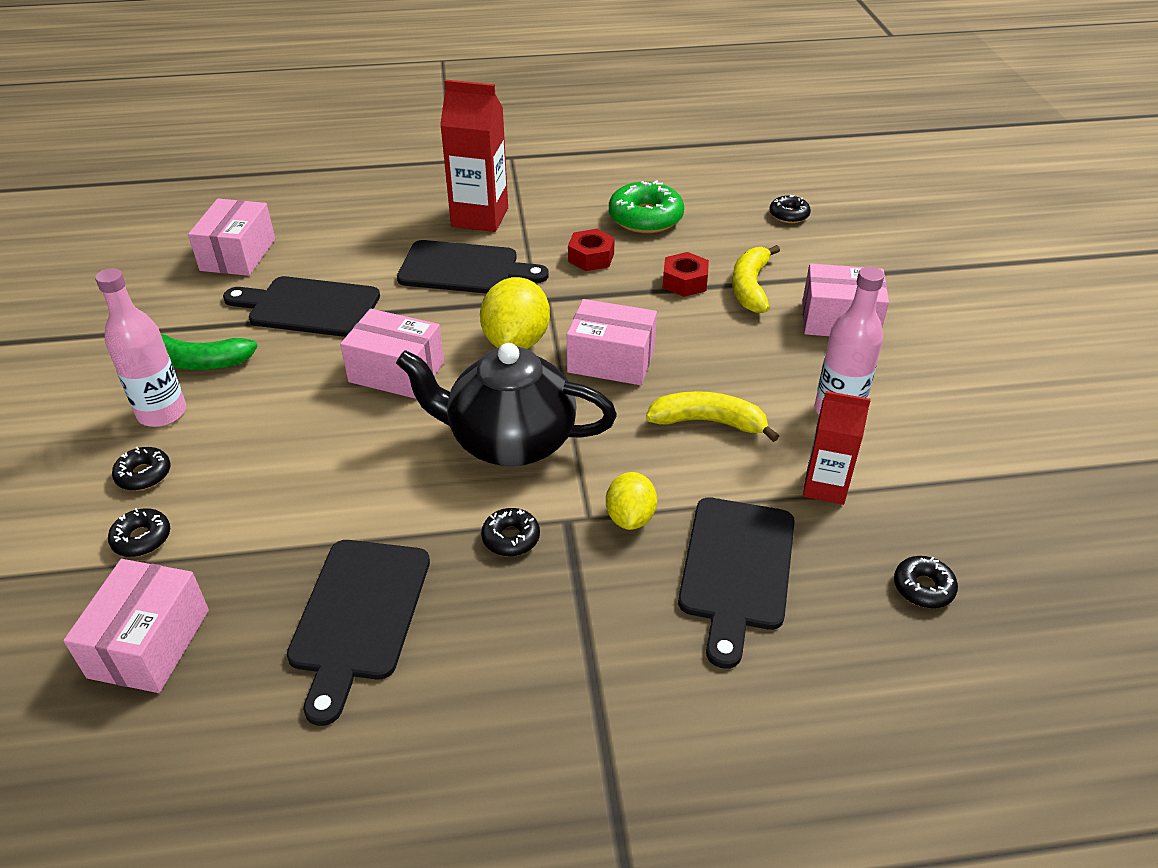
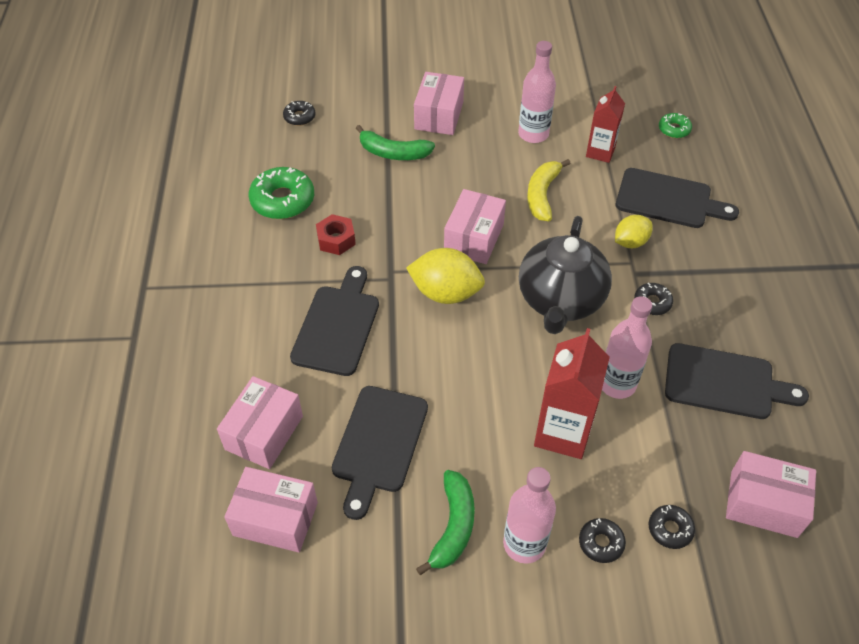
camera: 85 degrees left, 10 degrees up
(367, 494) = (617, 384): none -> pink bottle
(396, 372) = (478, 371): pink box -> pink box (264, 432)
(480, 217) = (253, 314): red carton -> red carton (562, 432)
(630, 517) = (630, 242): yellow lemon -> yellow lemon turned 45 degrees counterclockwise
(684, 282) = (381, 187): red nut -> none
(750, 287) = (393, 153): yellow banana -> green banana
(923, 588) = (674, 129): black donut -> green donut

